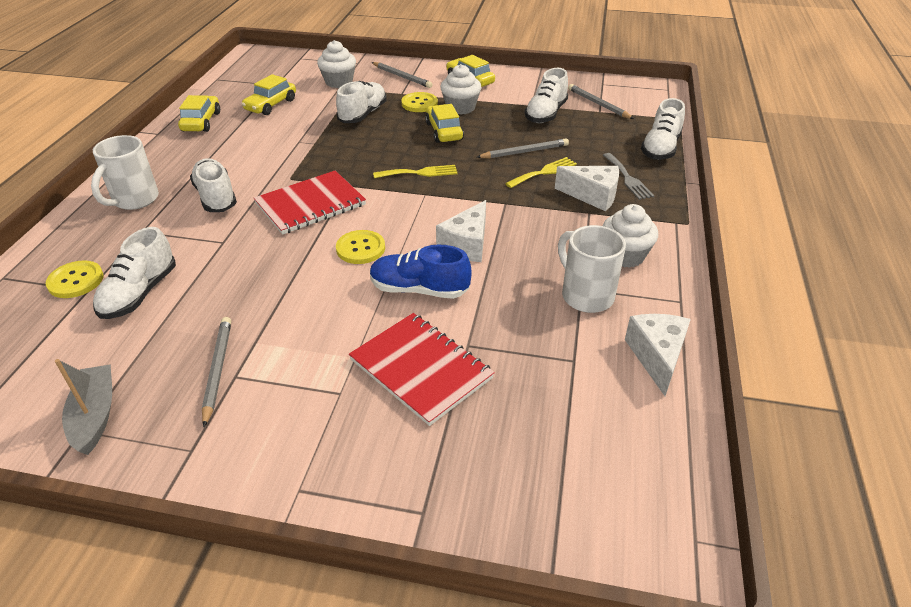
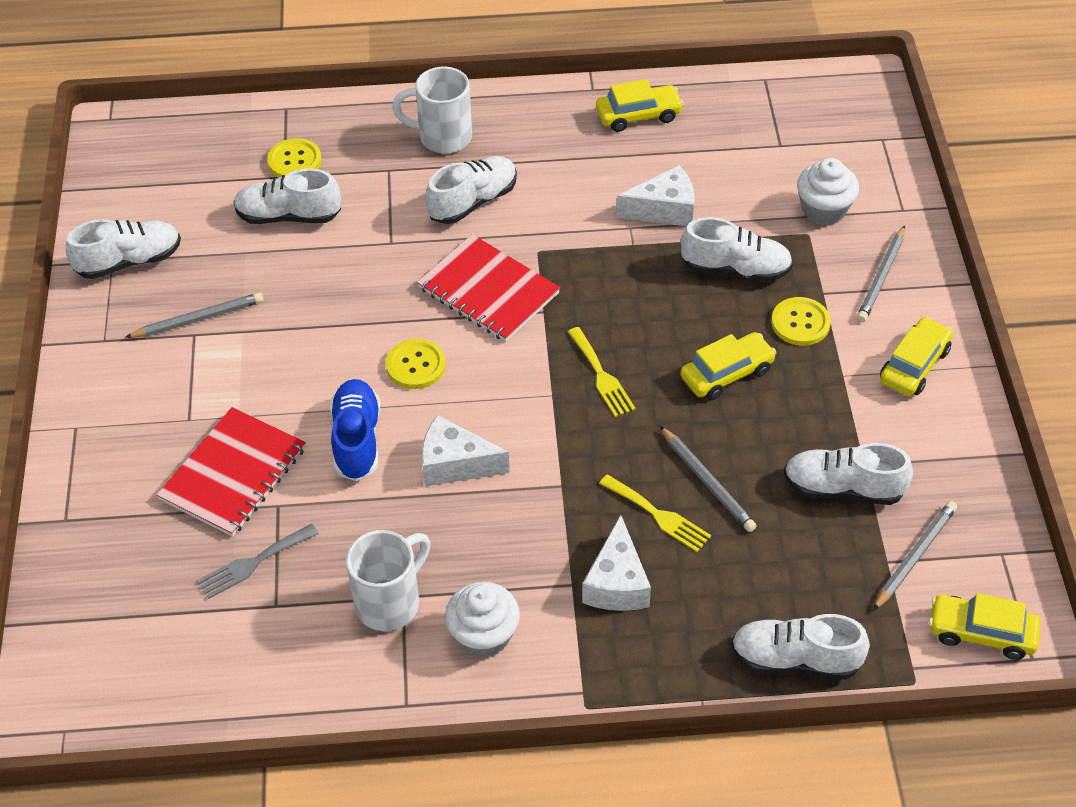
camera: 75 degrees right, 10 degrees up
(95, 415) = (129, 261): grey boat -> white shoe
(271, 105) = (715, 163): yellow car -> yellow car (981, 633)
(460, 108) = (811, 375): white cupcake -> none
(627, 178) = (682, 622): grey fork -> grey fork (253, 563)
(657, 357) = (299, 685): white cheese -> white cheese (664, 210)

